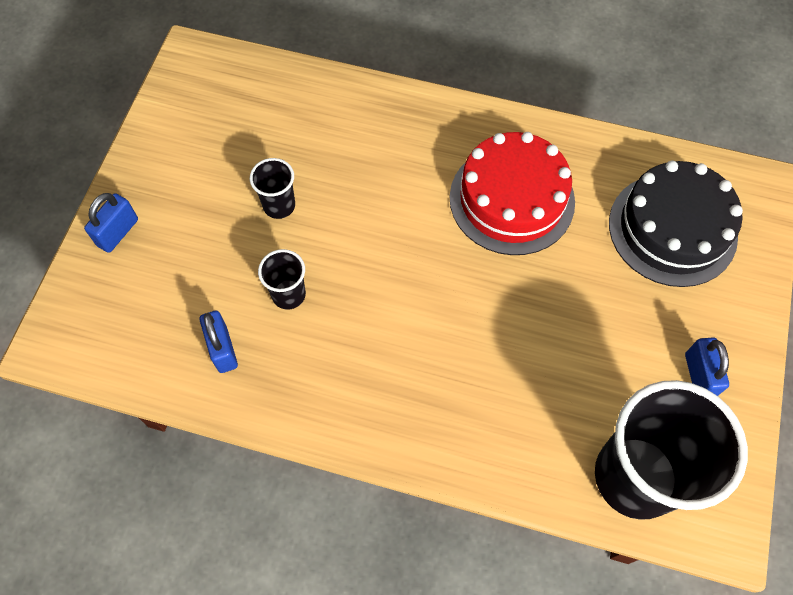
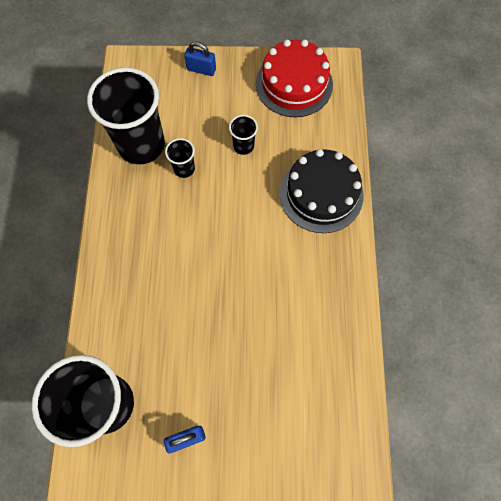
camera: 75 degrees right, 5 degrees up
(223, 349) = (141, 145): blue padlock -> black cup
(512, 199) = (290, 285): red cake -> red cake (294, 84)
(672, 229) = (300, 404): black cake -> black cake (321, 194)

